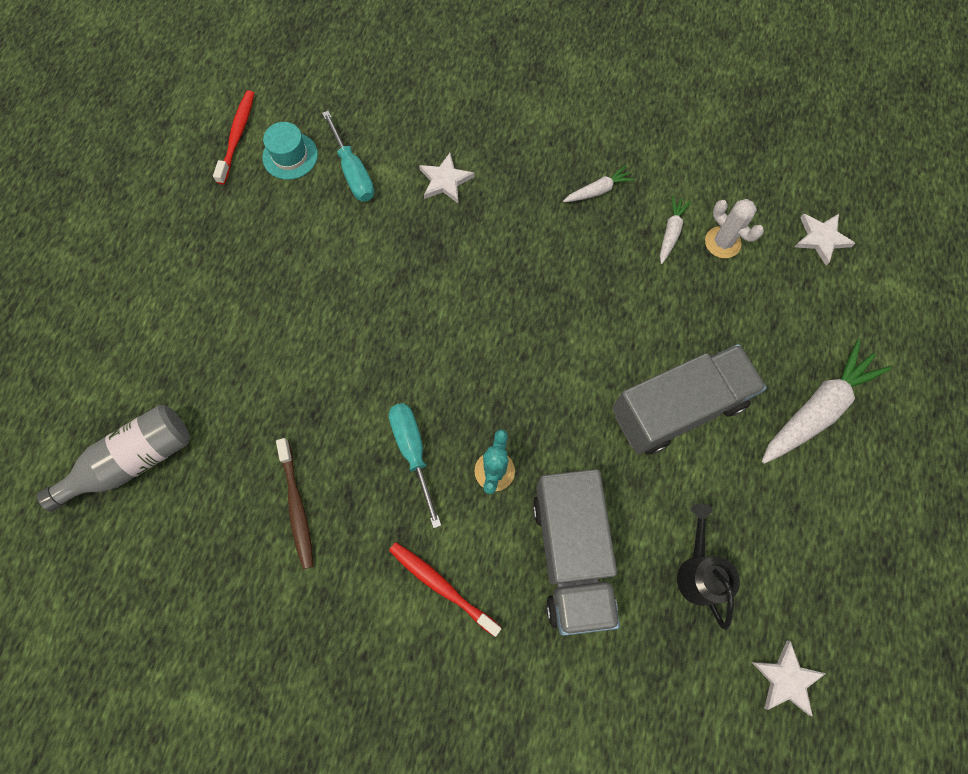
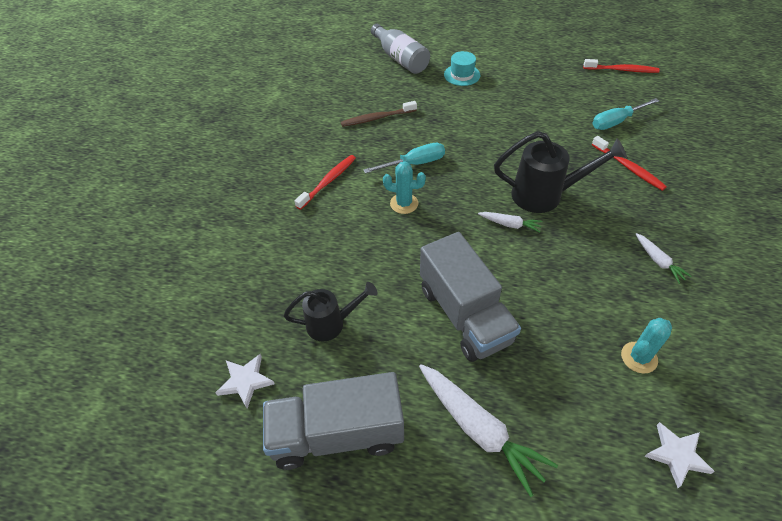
camera: 90 degrees right, 20 degrees down
(290, 156) = (616, 93): turquoise hat -> turquoise hat (462, 75)
(445, 181) = (628, 167): white star -> red toothbrush
(488, 287) = (545, 195): none -> black watering can
(571, 554) = (346, 246): grey truck -> grey truck (337, 433)
(670, 232) = (635, 315): white carrot -> white carrot (510, 224)
(722, 242) = (639, 357): white cactus -> turquoise cactus

